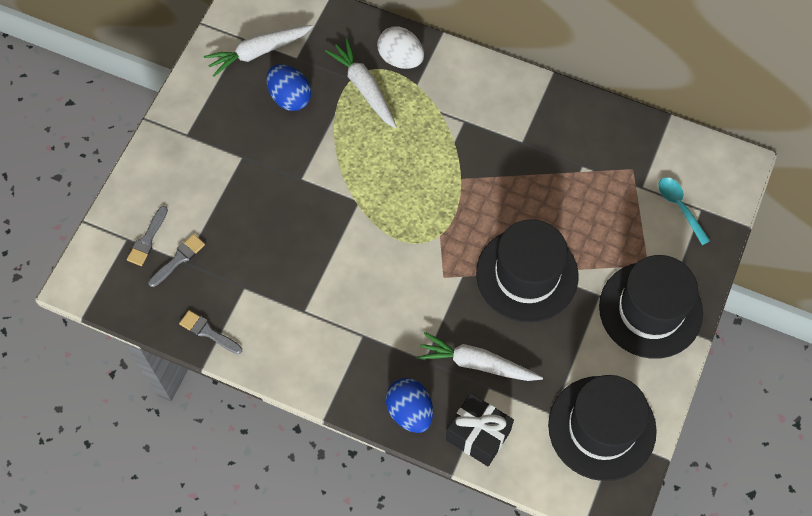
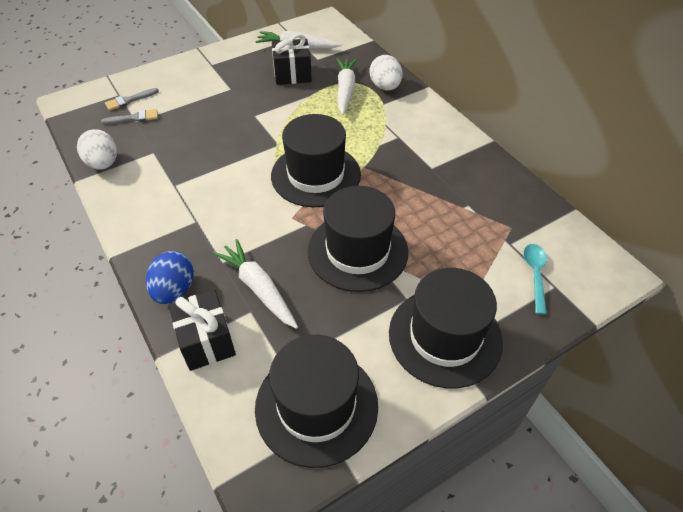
camera: 35 degrees right, 15 degrees down
(208, 332) = (103, 164): grey brush -> white egg
(290, 97) = (292, 74): blue egg -> black gift
(425, 216) = (316, 175): none -> black hat

